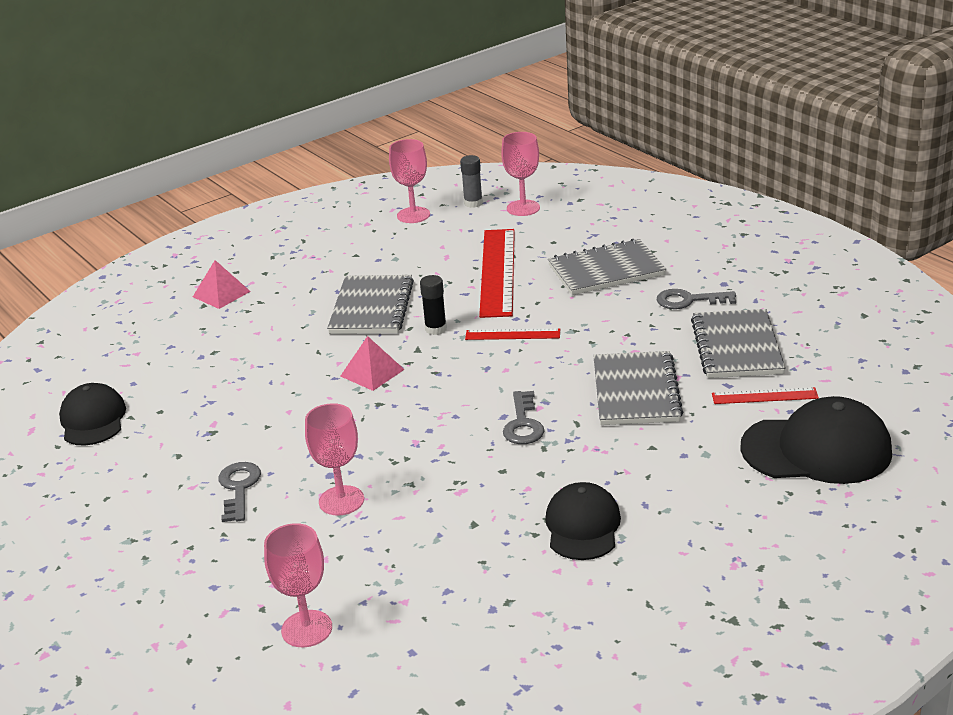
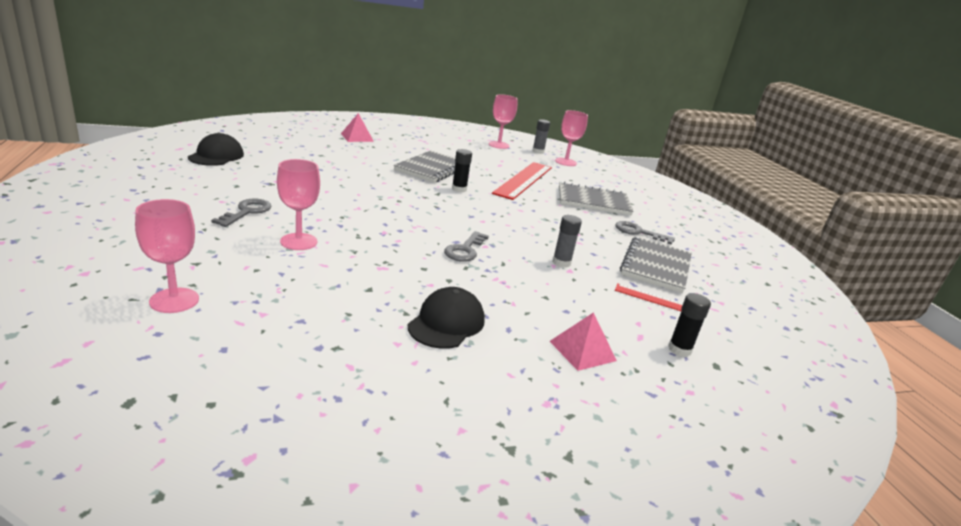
camera: 15 degrees right, 5 degrees down
(372, 372) = (398, 193): pink pyramid -> pink pyramid (582, 351)
(512, 334) = (504, 207): red ruler -> none
(636, 391) = (561, 263): grey notebook -> grey glue stick
(816, 449) = (679, 349): black cap -> black glue stick

